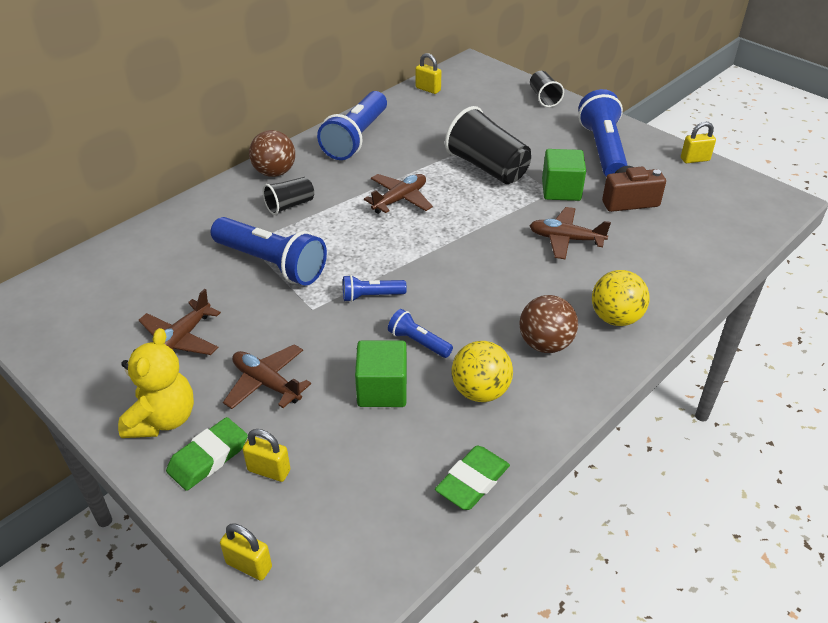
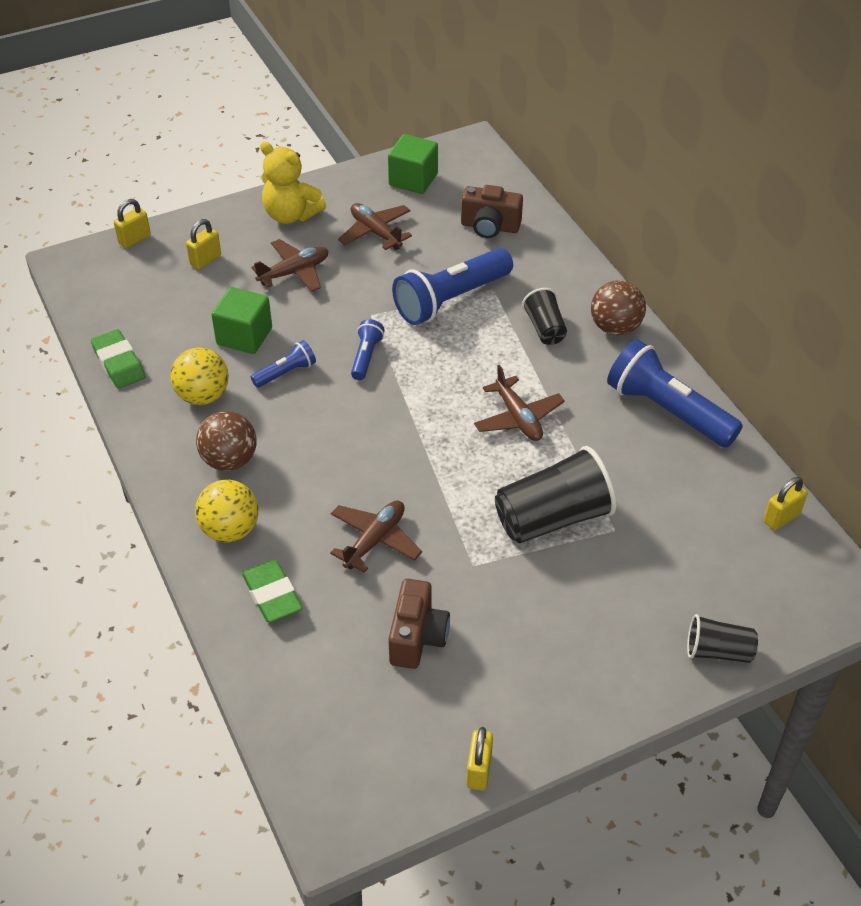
camera: 110 degrees right, 5 degrees up
(154, 263) = (490, 227): none -> brown camera
(208, 457) = (238, 233): green eraser -> green eraser (272, 595)
(561, 190) = (472, 575): green cube -> green cube (413, 179)
(602, 149) = (548, 663): blue flashlight -> none

